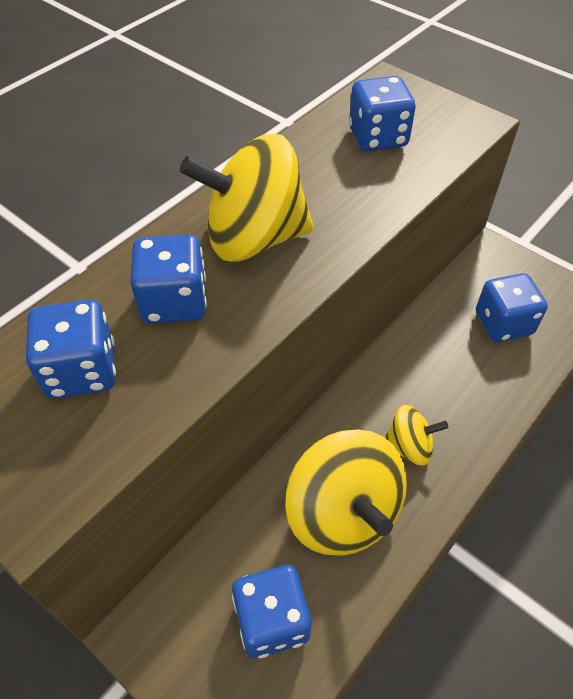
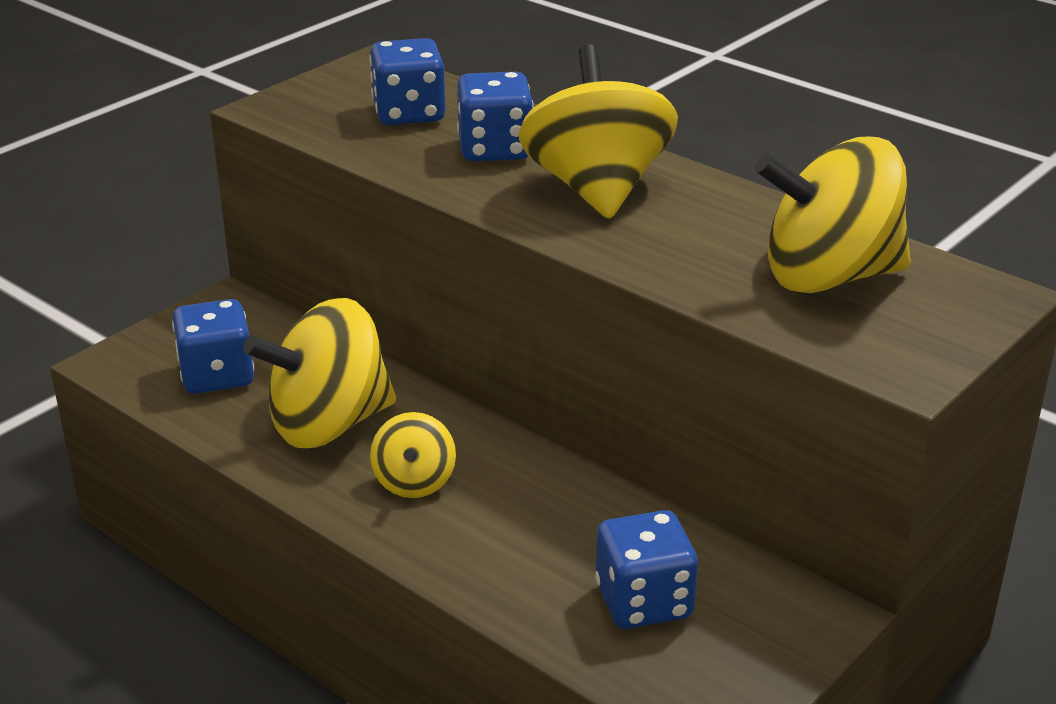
camera: 90 degrees right, 20 degrees down
(378, 137) = (829, 276): blue dice -> yellow spinning top

